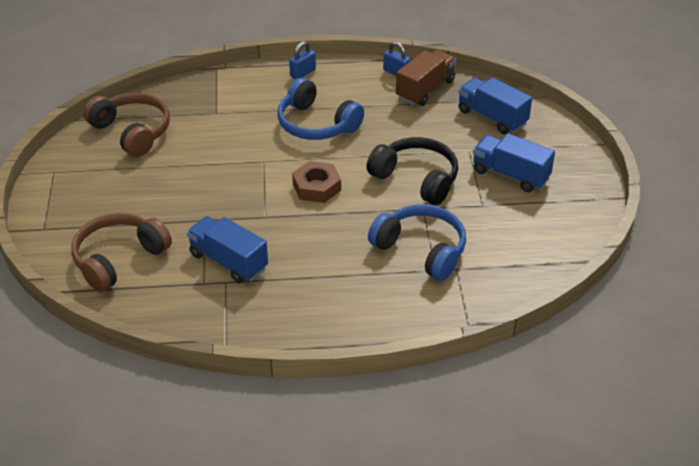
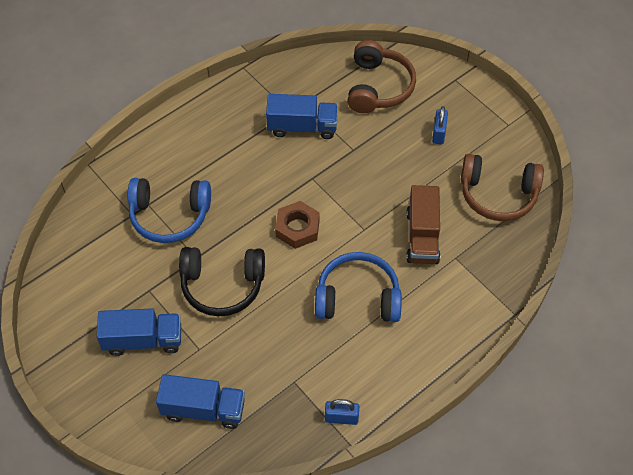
camera: 145 degrees right, 15 degrees up
(303, 73) = (430, 358): blue padlock -> blue padlock (438, 133)
(425, 89) = (295, 410): brown truck -> brown truck (422, 236)

